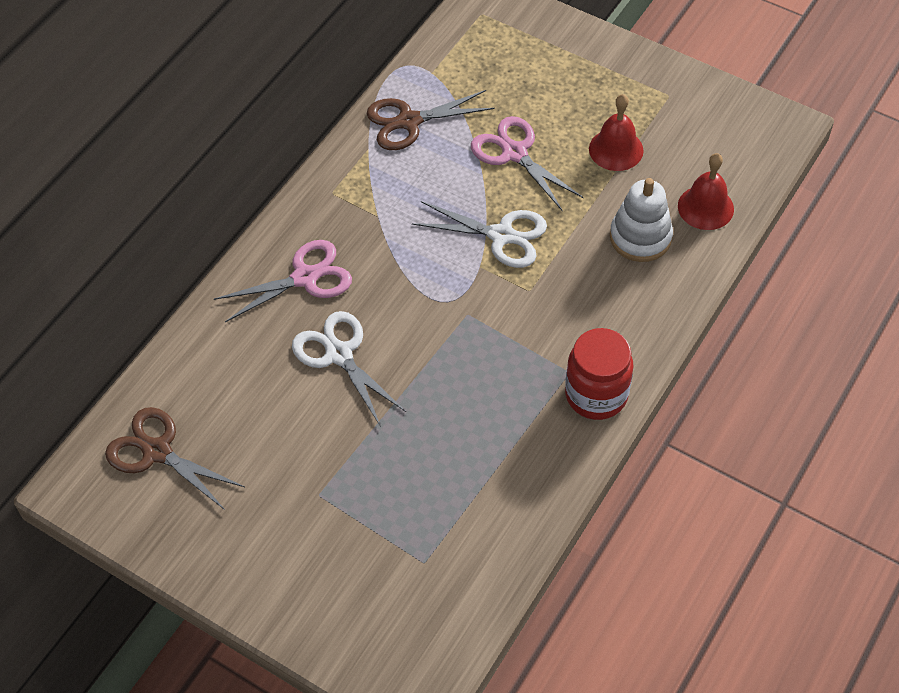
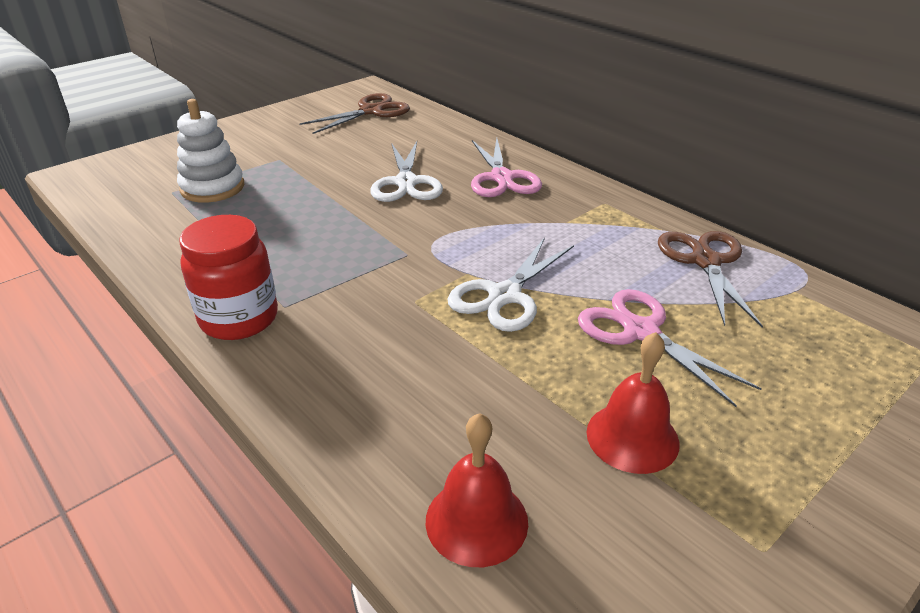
camera: 105 degrees right, 20 degrees down
(339, 354) = (406, 183): white scissors -> white scissors turned 105 degrees clockwise
(514, 153) = (640, 332): pink scissors -> pink scissors turned 105 degrees counterclockwise
(640, 237) = (449, 419): white stacking toy -> white stacking toy (212, 188)

